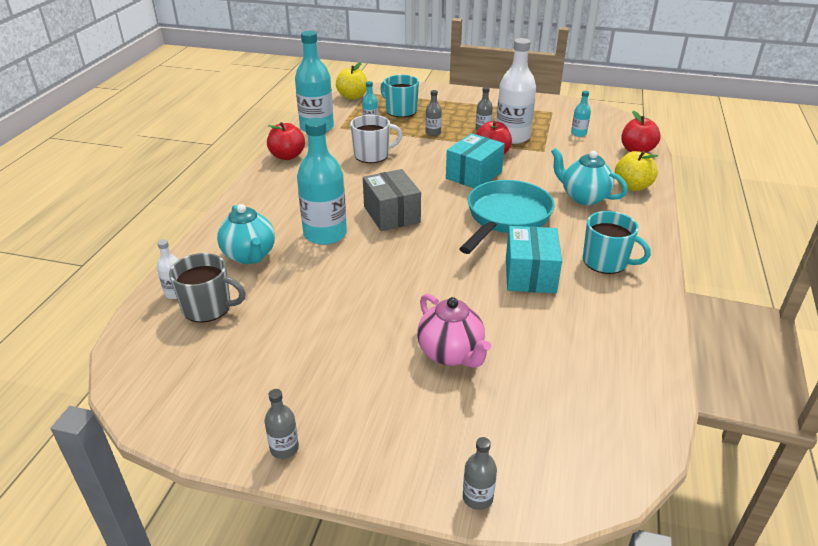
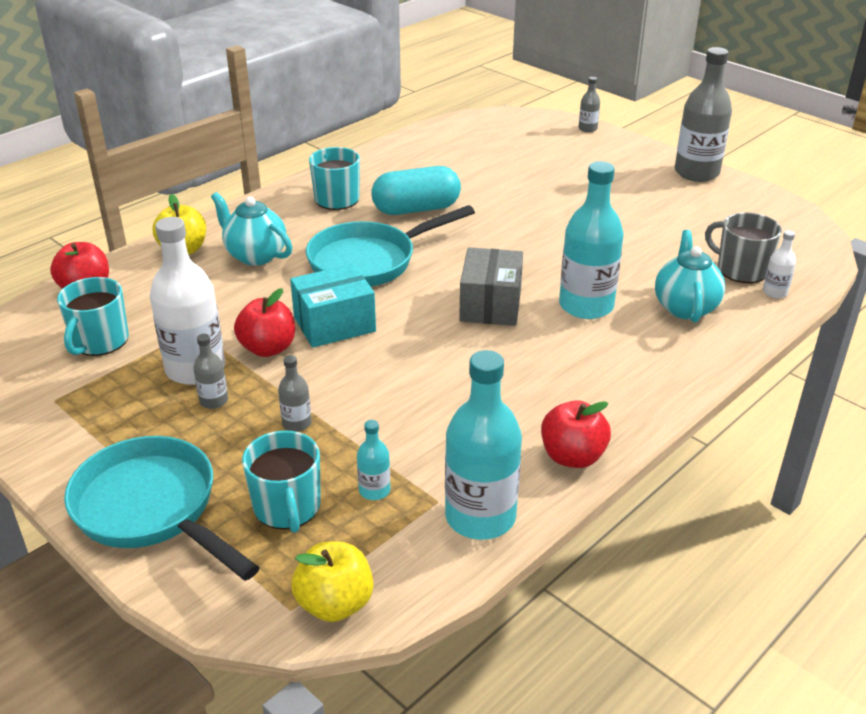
camera: 150 degrees left, 0 degrees up
(284, 448) = (696, 172): grey bottle -> grey bottle, size x2.18
(372, 155) = (435, 409): white mug -> none
(451, 354) = (543, 183): pink teapot -> none
(452, 98) = (152, 509): none -> turquoise pan
(530, 275) = (416, 209): turquoise box -> turquoise capsule
(578, 133) = (99, 341): turquoise bottle -> turquoise mug
(583, 197) = (255, 255): turquoise teapot -> turquoise teapot turned 150 degrees clockwise

